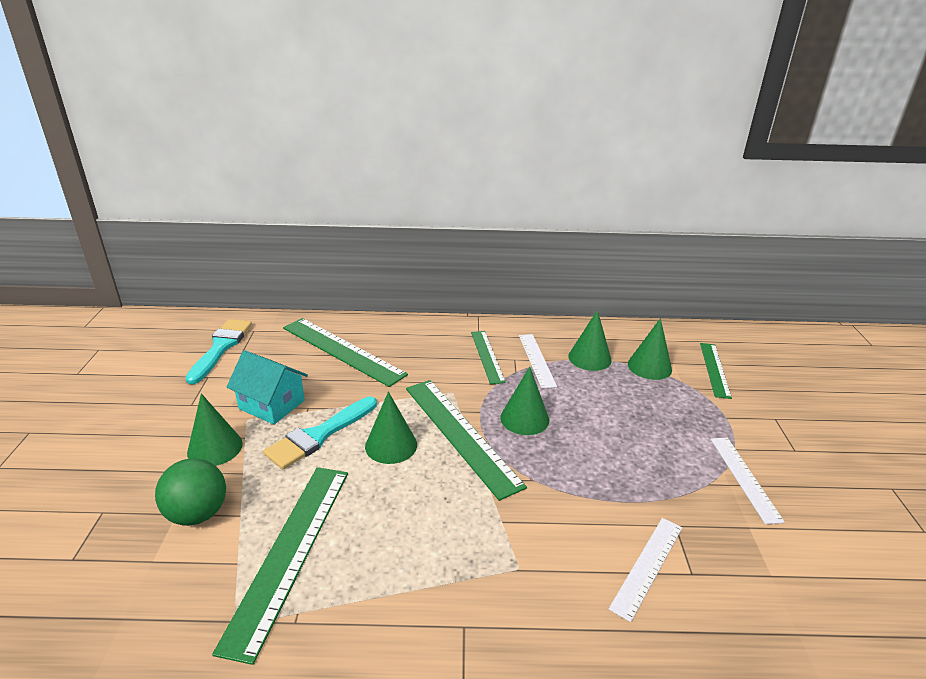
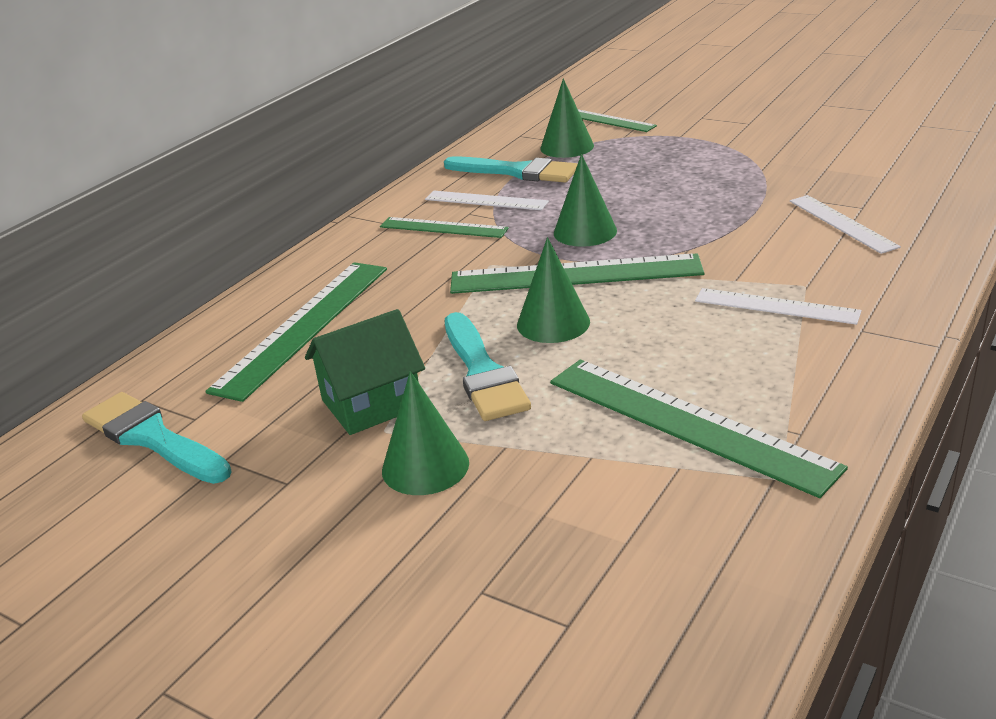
camera: 55 degrees left, 0 degrees up
(197, 514) = (560, 493): green ball -> none
(272, 404) = (371, 404): turquoise house -> green house
(342, 350) = (303, 326): green ruler -> green ruler turned 45 degrees counterclockwise
(589, 358) = (517, 172): green cone -> turquoise brush
(744, 478) = (766, 153): white ruler -> white ruler (776, 306)

